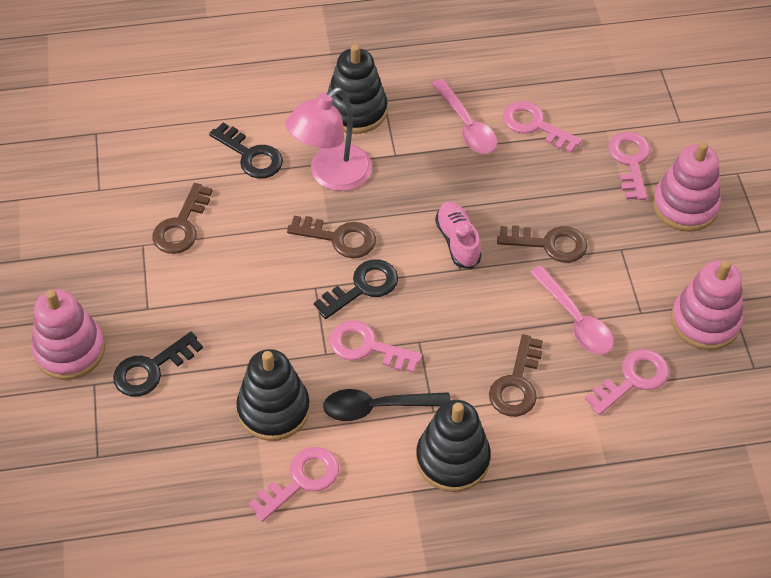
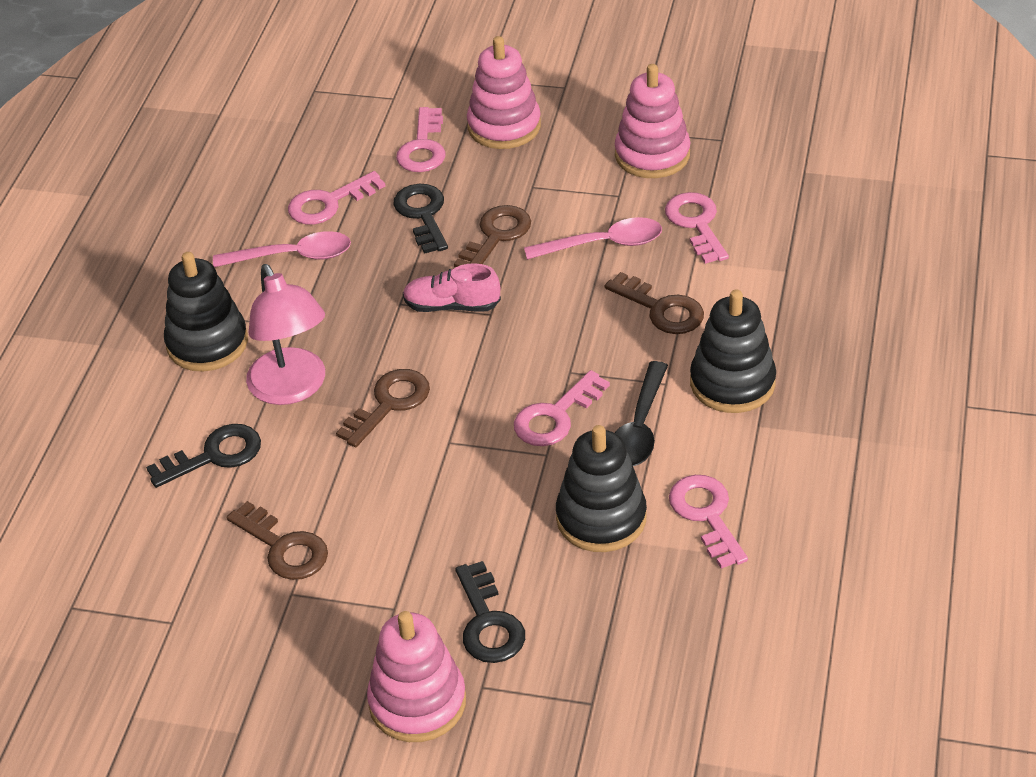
camera: 65 degrees left, 10 degrees down
(362, 287) = (471, 400): black key -> black key (422, 215)
(630, 161) = (423, 147): pink key -> pink key turned 105 degrees counterclockwise

